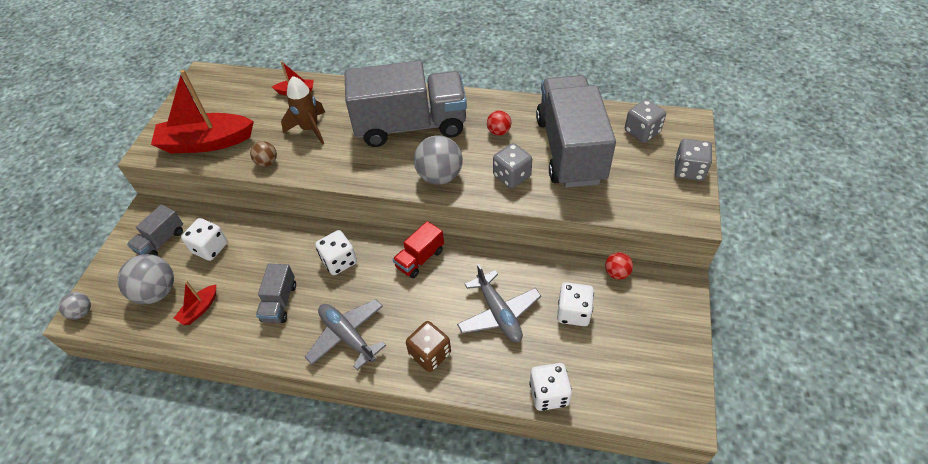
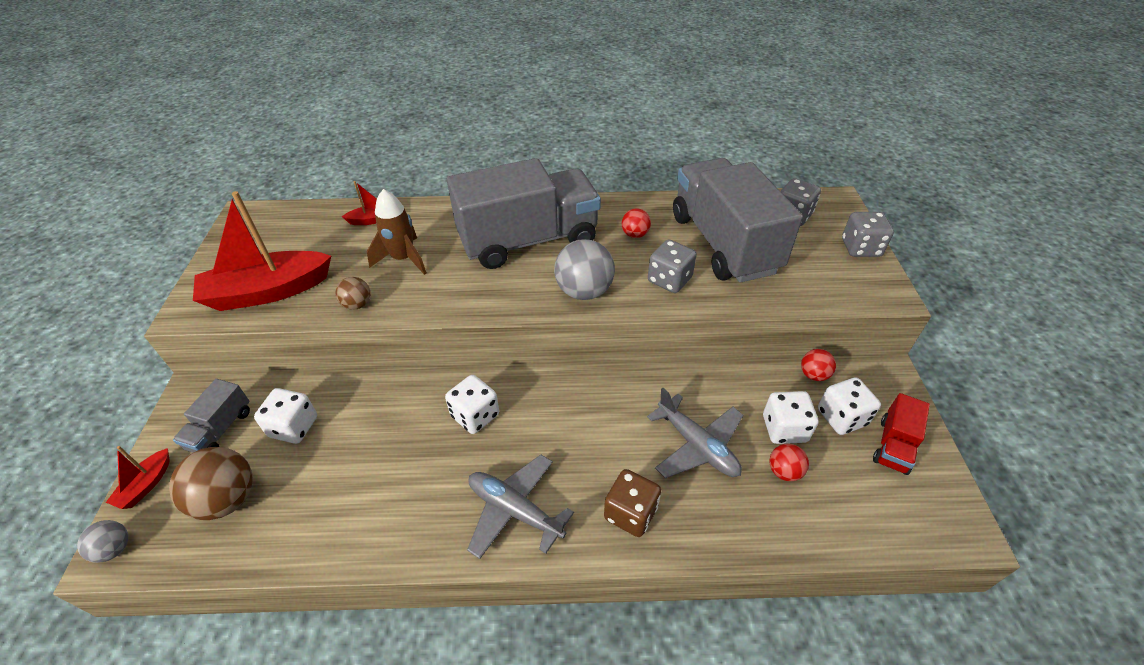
camera: 15 degrees left, 5 degrees down
(157, 292) = (227, 499): grey ball -> brown ball
(199, 309) = (296, 512): red boat -> red boat (146, 485)
(279, 302) = (409, 482): grey truck -> none
(420, 258) = (577, 396): red truck -> red truck (893, 445)
(549, 394) = (796, 535): white dice -> white dice (841, 417)
(559, 345) = (784, 471): none -> red ball

